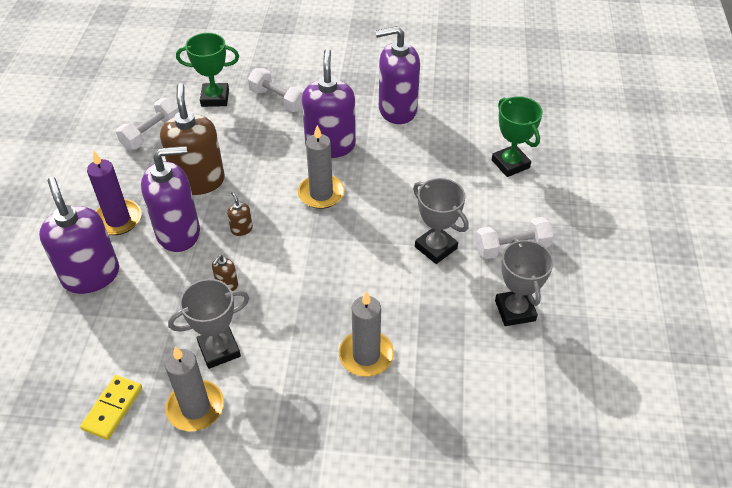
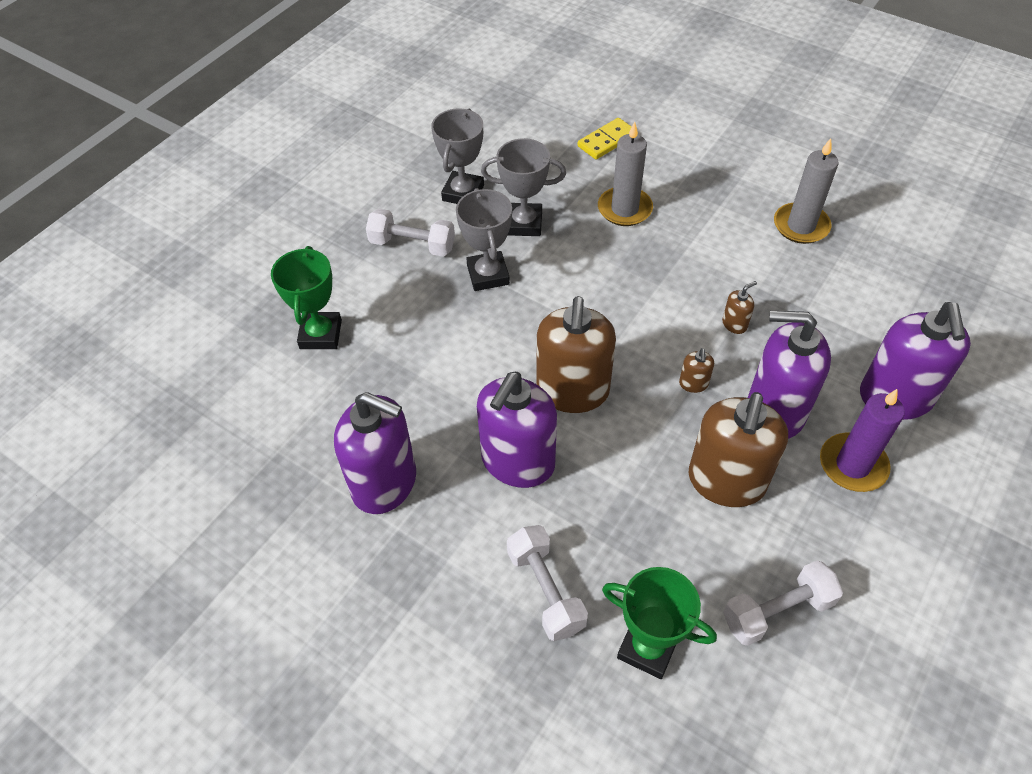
camera: 150 degrees left, 5 degrees up
(112, 408) = (881, 252): yellow domino -> yellow domino (607, 141)
(219, 349) = (764, 264): grey trophy -> grey trophy (524, 223)
(321, 194) = (572, 391): grey candle -> brown soap dispenser

